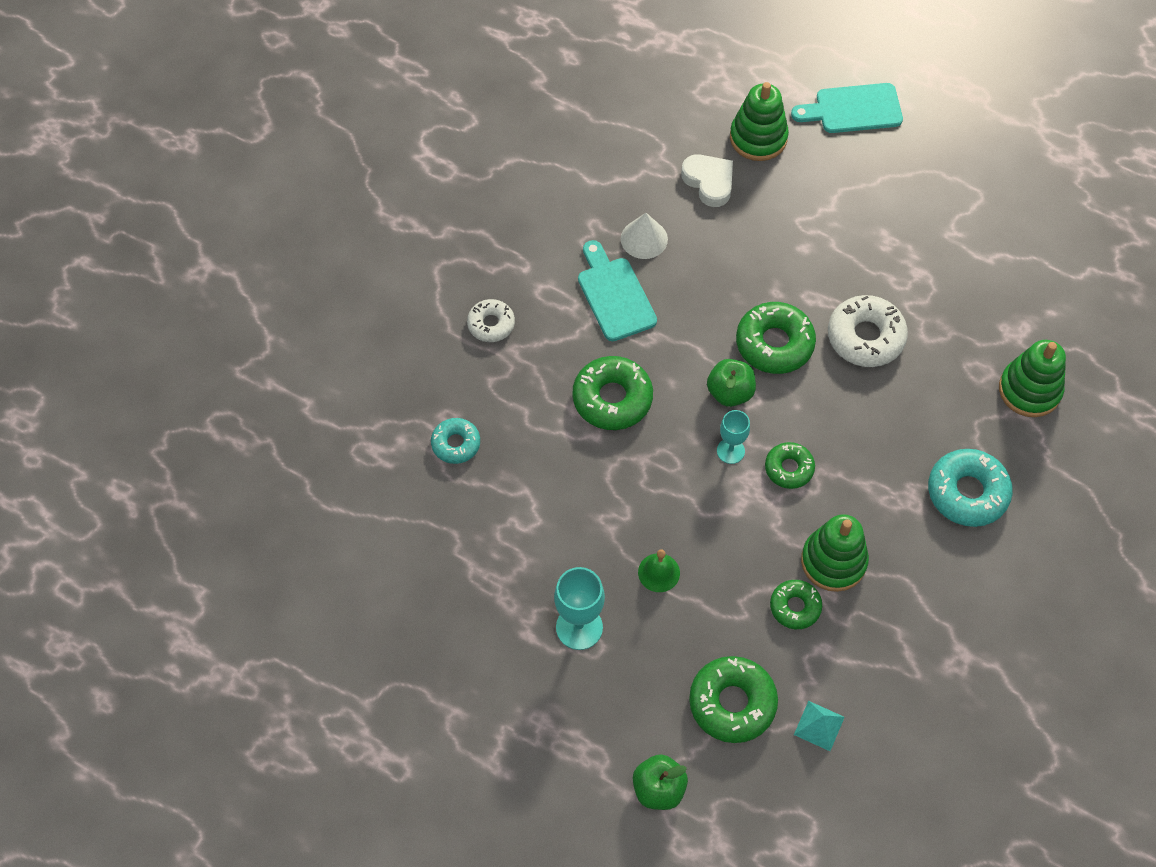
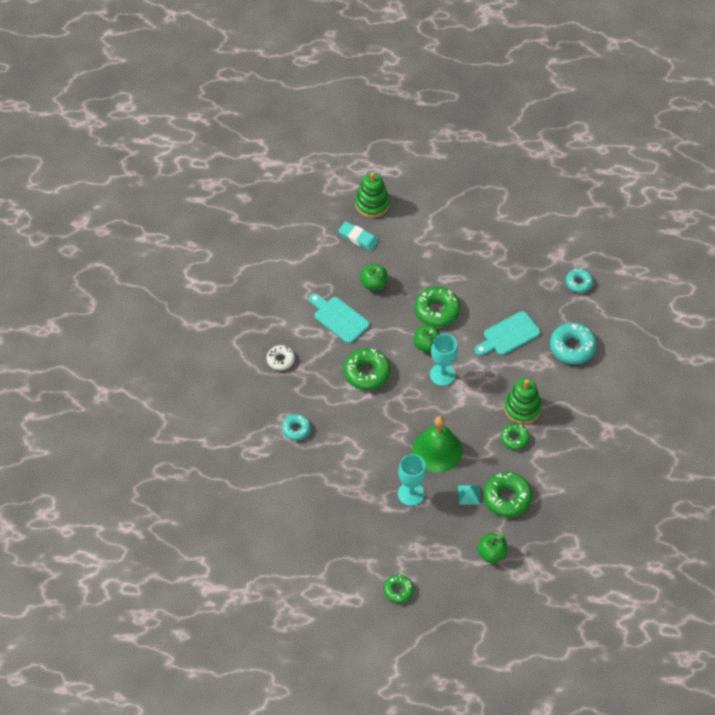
camera: 25 degrees left, 5 degrees down
(644, 239) = (339, 282): white cone -> none
(659, 572) = (437, 450): green bell -> green bell, size x2.11
(696, 262) = (373, 284): none -> green apple
(709, 182) = (358, 238): white heart -> turquoise eraser
(730, 451) = (442, 374): turquoise goblet -> turquoise goblet, size x1.58
(789, 468) = (477, 371): green donut -> green donut (398, 590)
(819, 725) = (555, 490): turquoise pyramid -> turquoise pyramid (469, 494)
(853, 109) = (415, 169): turquoise cutting board -> turquoise cutting board (508, 335)
(865, 337) = (482, 288): white donut -> none
(1029, 390) = (578, 283): green stacking toy -> turquoise donut

